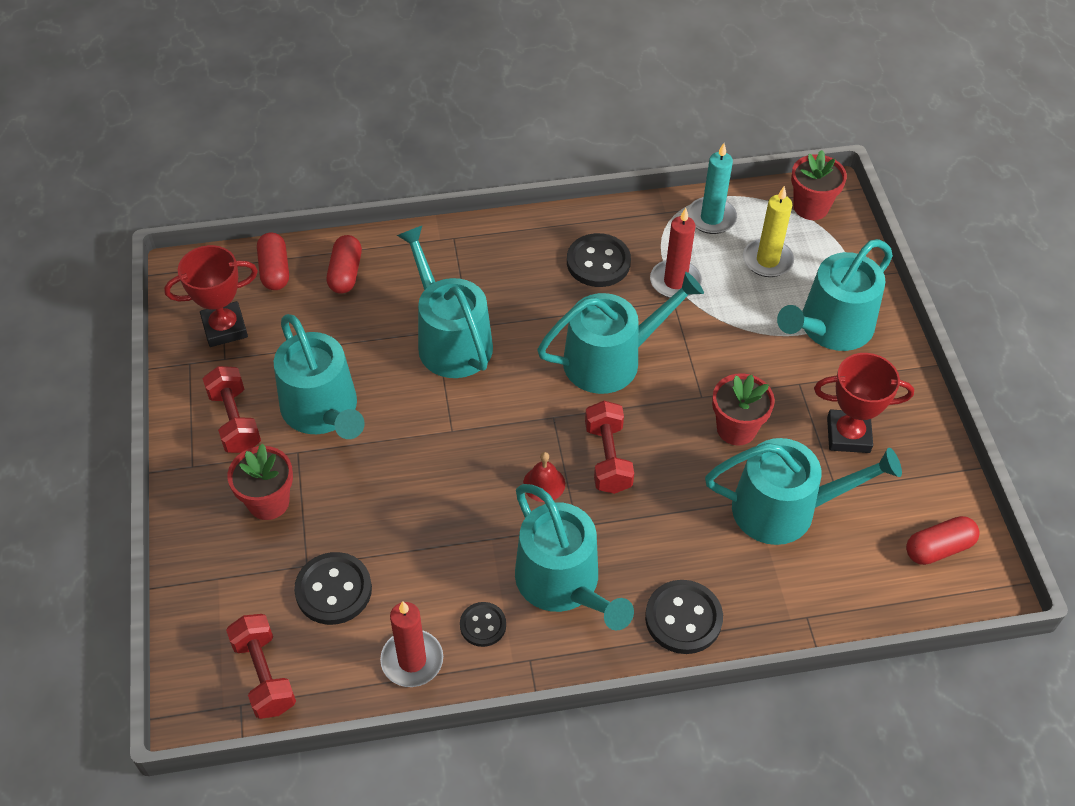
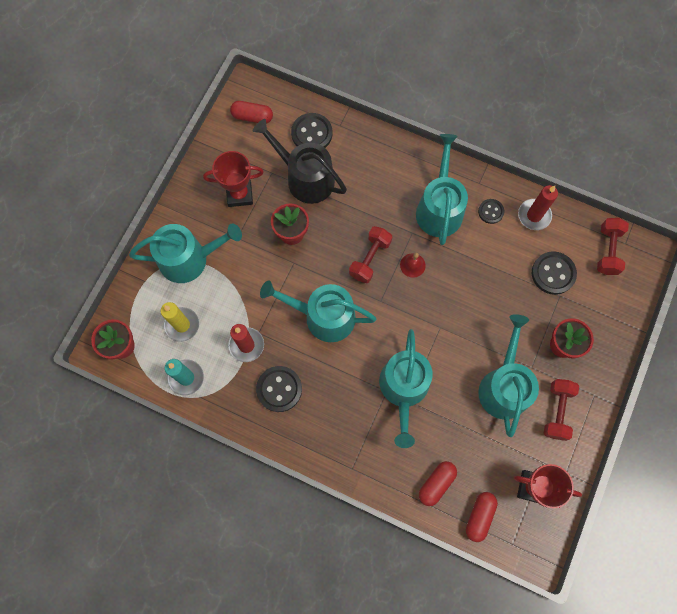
camera: 145 degrees left, 20 degrees up
(683, 618) = (395, 158): black button -> black button (311, 133)
(784, 509) = (305, 178): turquoise watering can -> black watering can
(848, 435) = (239, 194): red trophy -> red trophy turned 45 degrees counterclockwise

